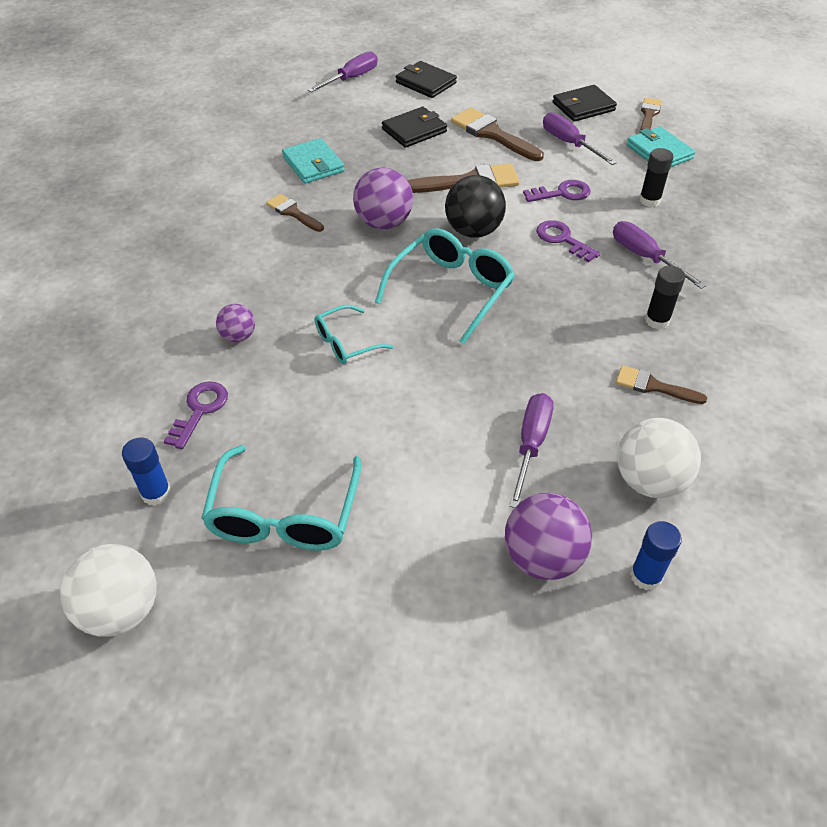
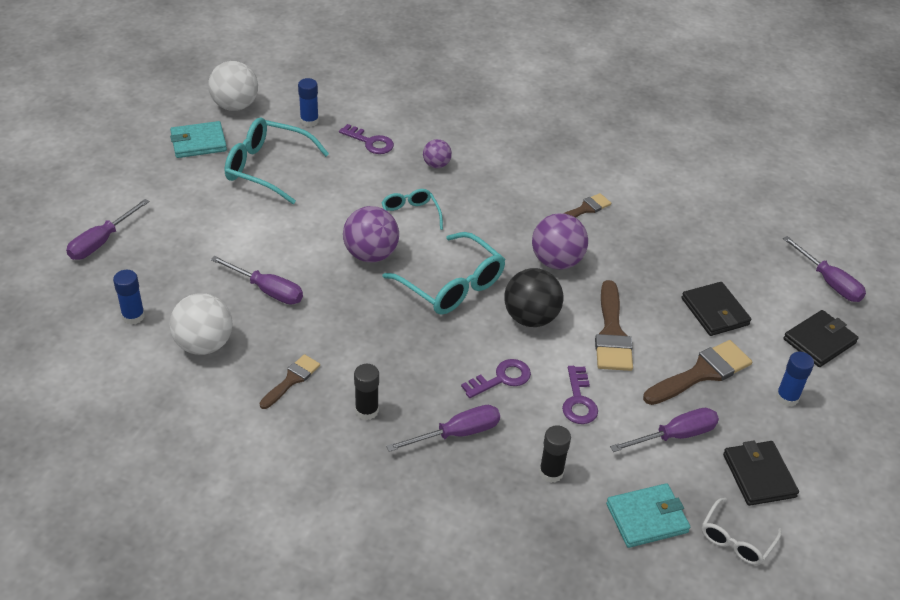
camera: 100 degrees right, 5 degrees down
(313, 164) = (659, 231): turquoise wallet -> turquoise wallet (198, 142)
(496, 96) = (787, 397): none -> blue glue stick
(522, 683) = (101, 242): none -> purple screwdriver
(542, 557) = (174, 271): purple ball -> purple ball (371, 254)
(649, 114) = (736, 540): brown brush -> white glasses

